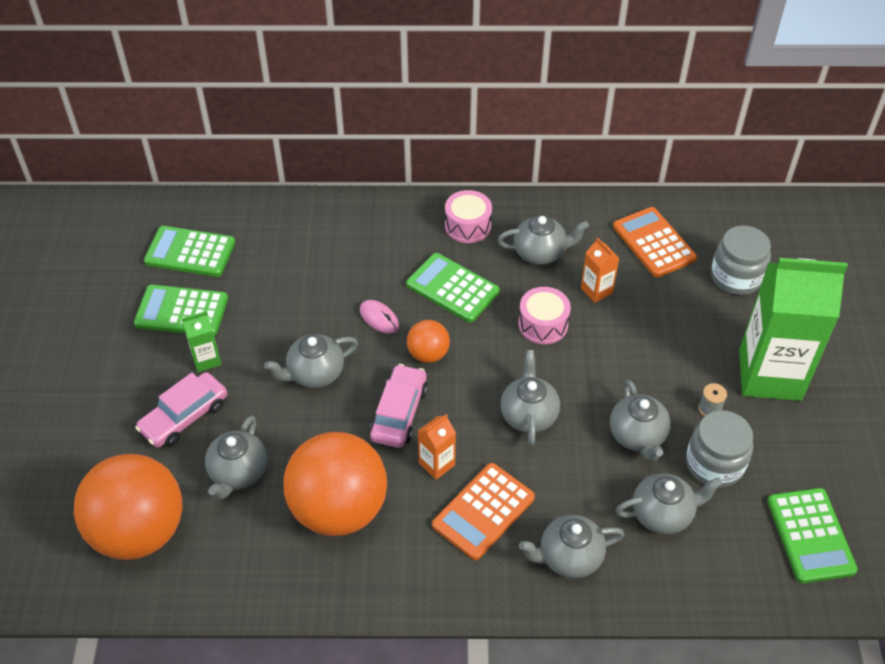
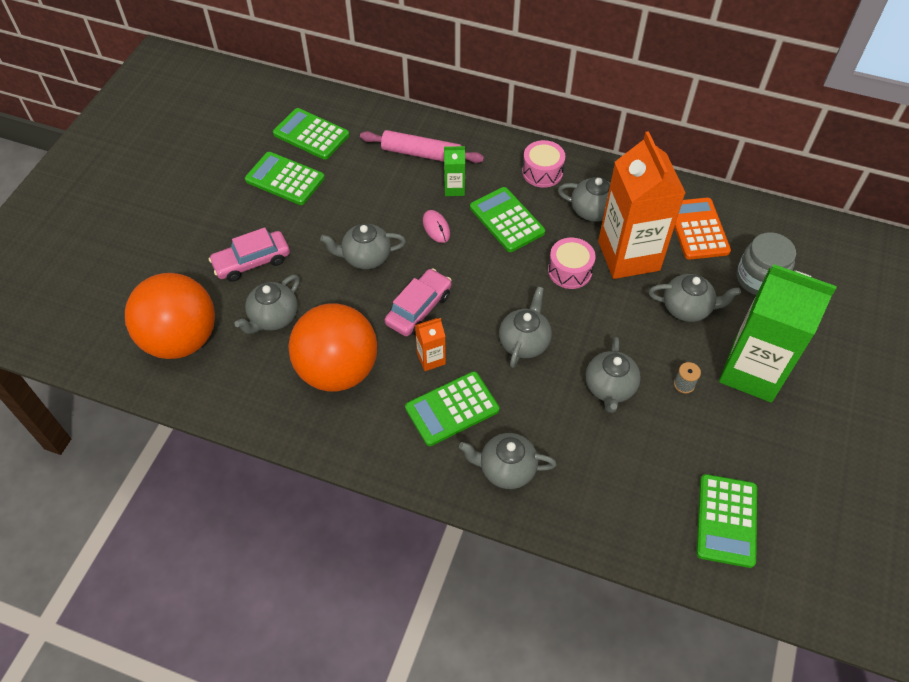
camera: 20 degrees right, 5 degrees up
(206, 359) = (287, 222): green carton -> green carton (454, 188)
(326, 240) = (421, 154): none -> pink rolling pin
(428, 354) = (463, 268): orange ball -> none
(483, 511) = (452, 409): orange calculator -> green calculator
(596, 290) = (628, 256): orange carton -> orange carton, size x2.37
(663, 514) = (602, 460): grey teapot -> grey teapot (687, 308)
(714, 464) = (667, 432): grey jar -> none

